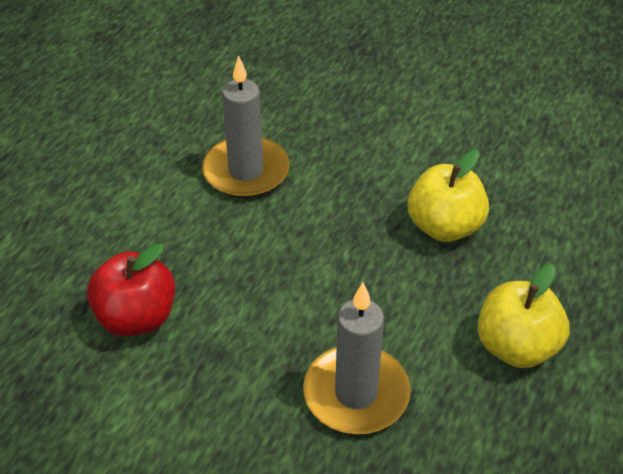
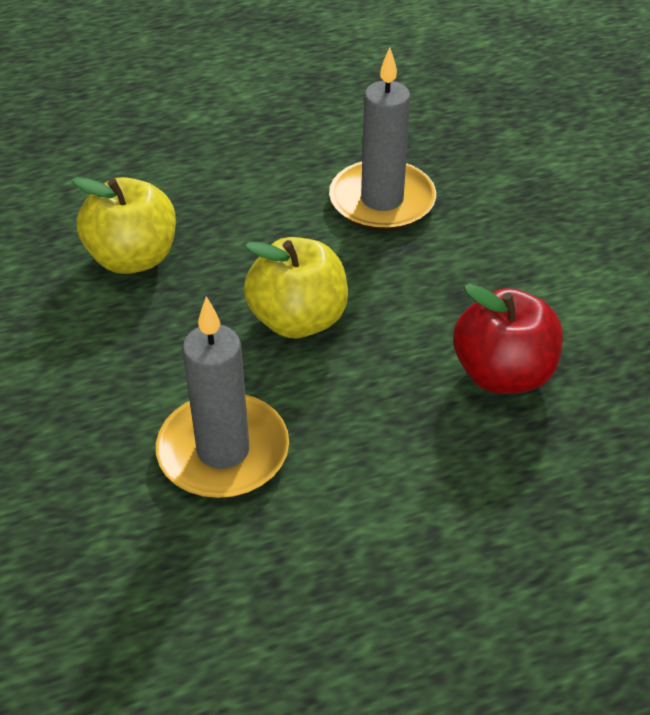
camera: 135 degrees left, 0 degrees up
(516, 347) = (227, 153): yellow apple -> yellow apple (298, 319)

